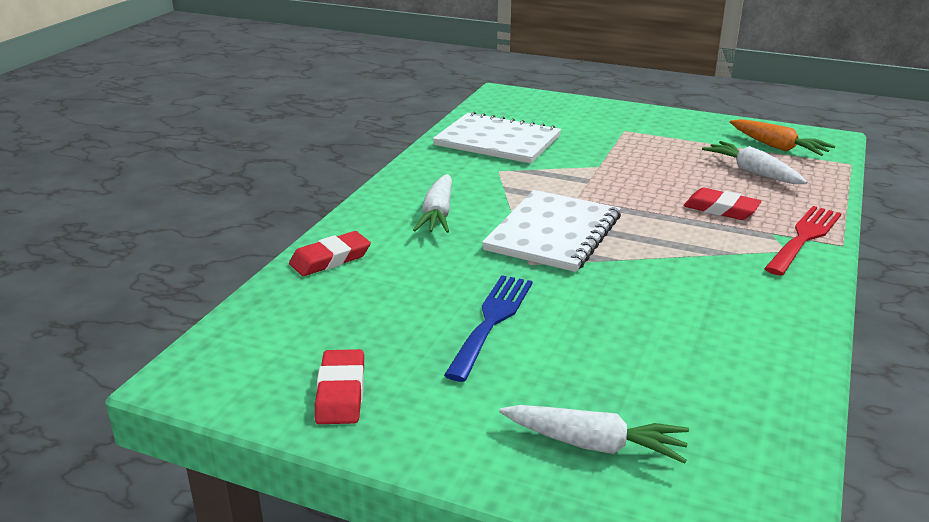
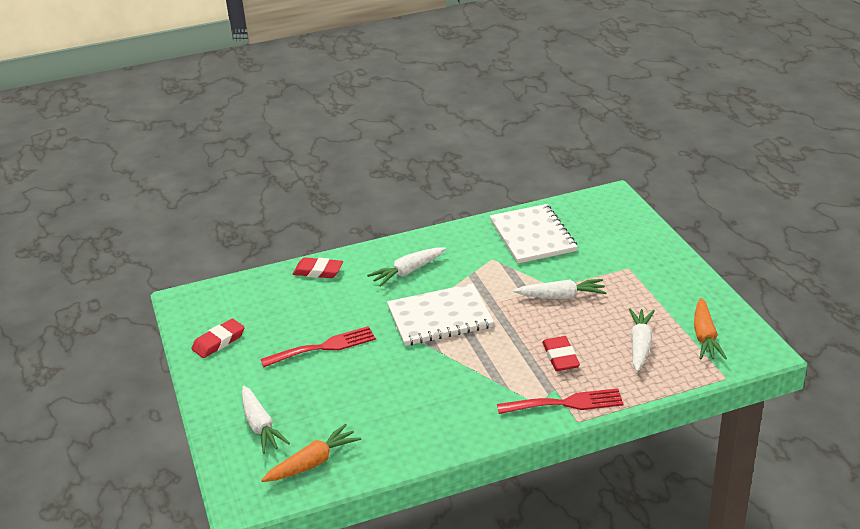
camera: 50 degrees right, 5 degrees up
(492, 321) = (324, 347): blue fork -> red fork
(620, 170) = (561, 296): none -> white carrot
(734, 436) = (313, 462): none -> orange carrot

